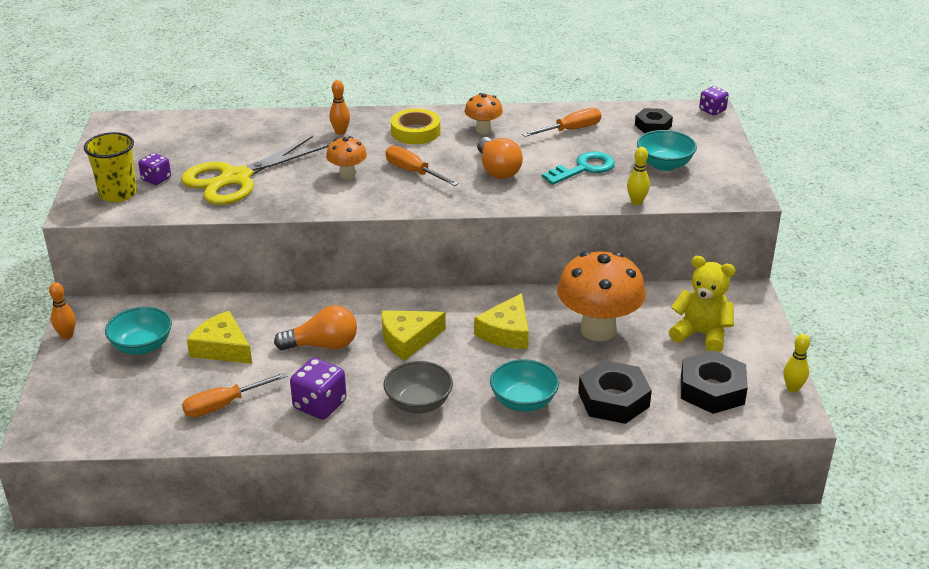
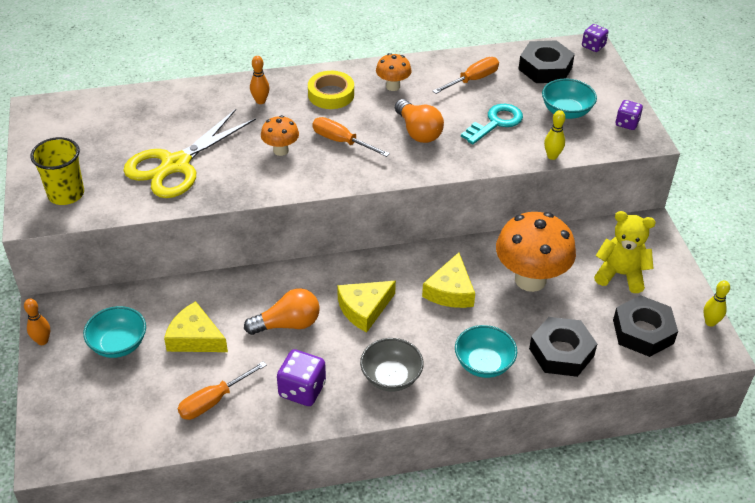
camera: 10 degrees left, 10 degrees up
(156, 179) = (98, 173): purple dice -> purple dice (627, 123)
(653, 126) = (545, 68): black nut -> black nut, size x1.62

